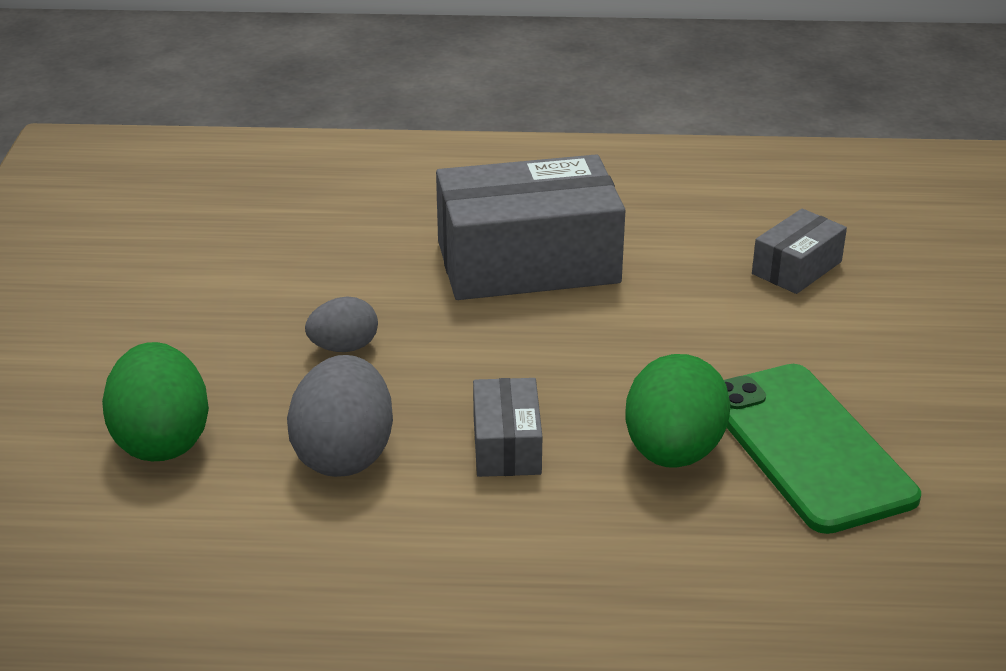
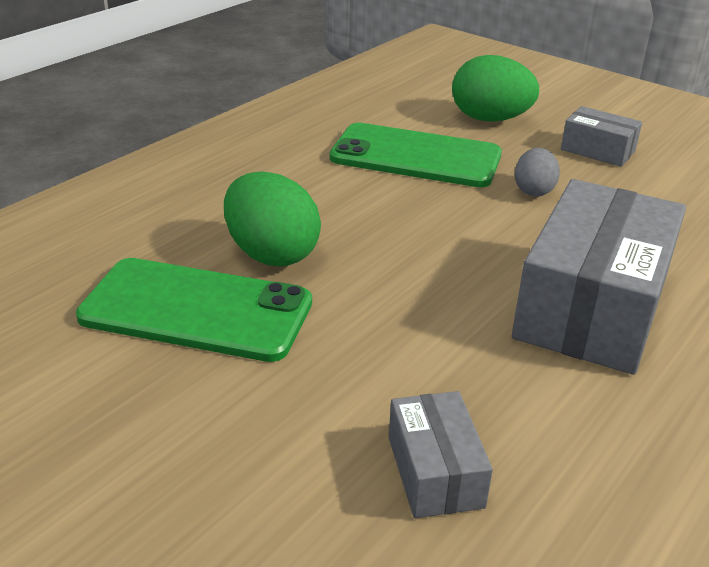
camera: 125 degrees right, 0 degrees up
(344, 455) = (415, 156): grey egg -> green phone
(506, 445) = (359, 203): grey box -> grey box (597, 150)

